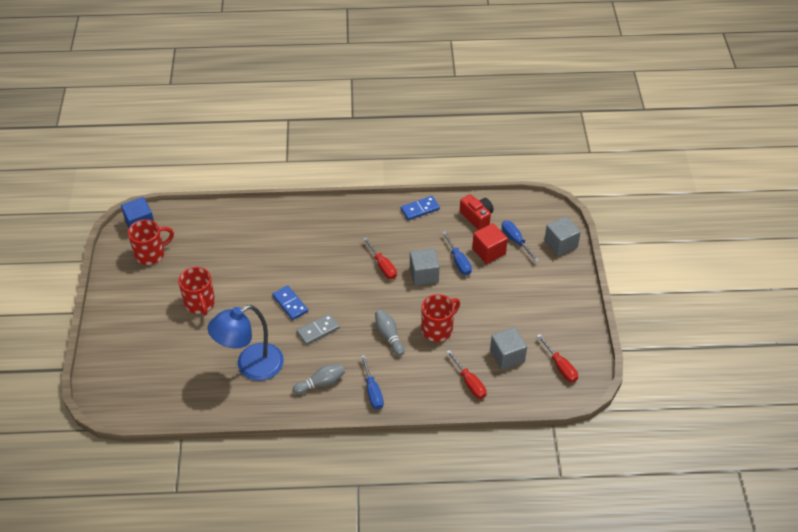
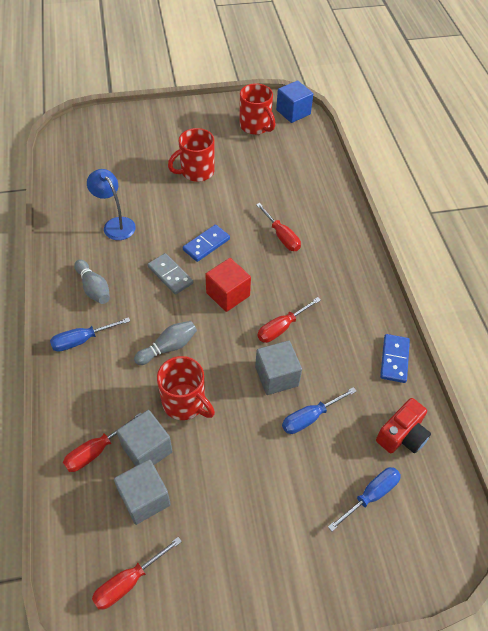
camera: 80 degrees right, 5 degrees up
(251, 366) = (115, 224): blue lamp -> blue lamp, size x0.62
(293, 254) = (282, 236): none -> red screwdriver
(420, 209) = (394, 359): blue domino -> blue domino turned 45 degrees clockwise
(489, 251) = (338, 457): red cube -> red cube (228, 294)
(560, 244) = (382, 570): grey cube -> grey cube (147, 449)

